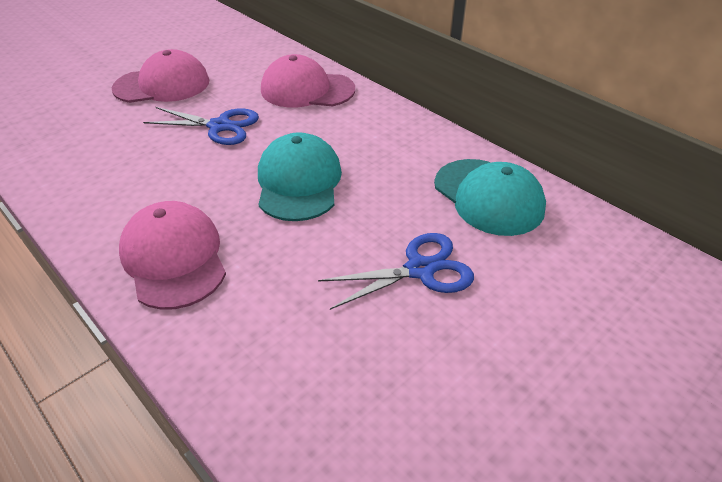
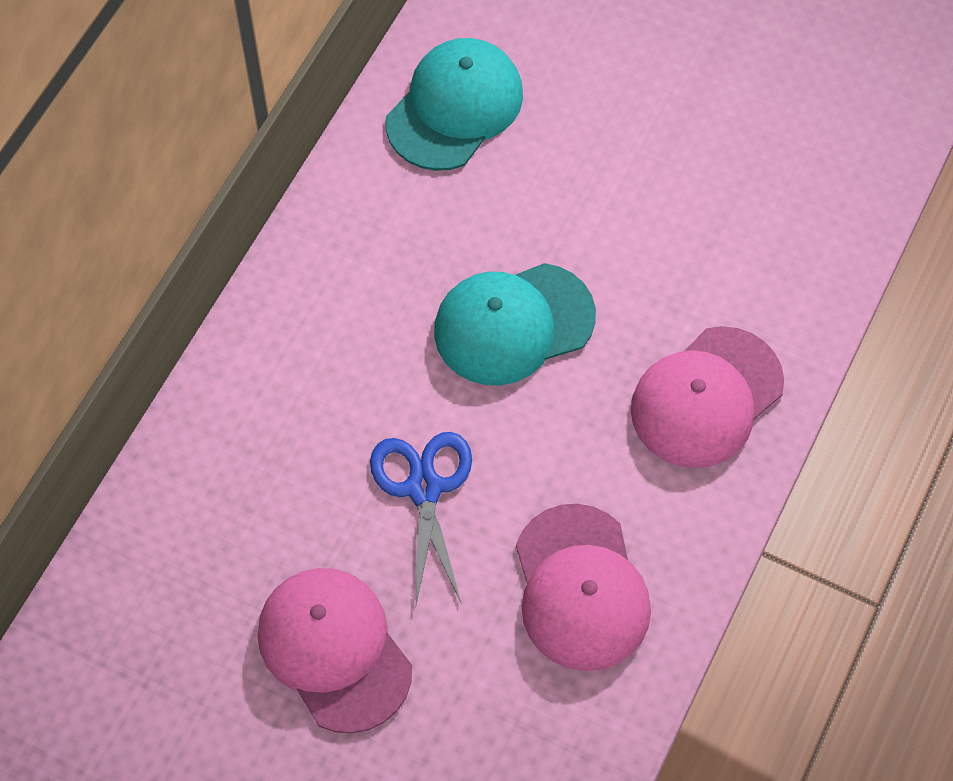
camera: 110 degrees left, 20 degrees up
(307, 90) = (268, 409): pink cap -> pink cap (580, 588)
(420, 269) = (611, 149): blue scissors -> none

